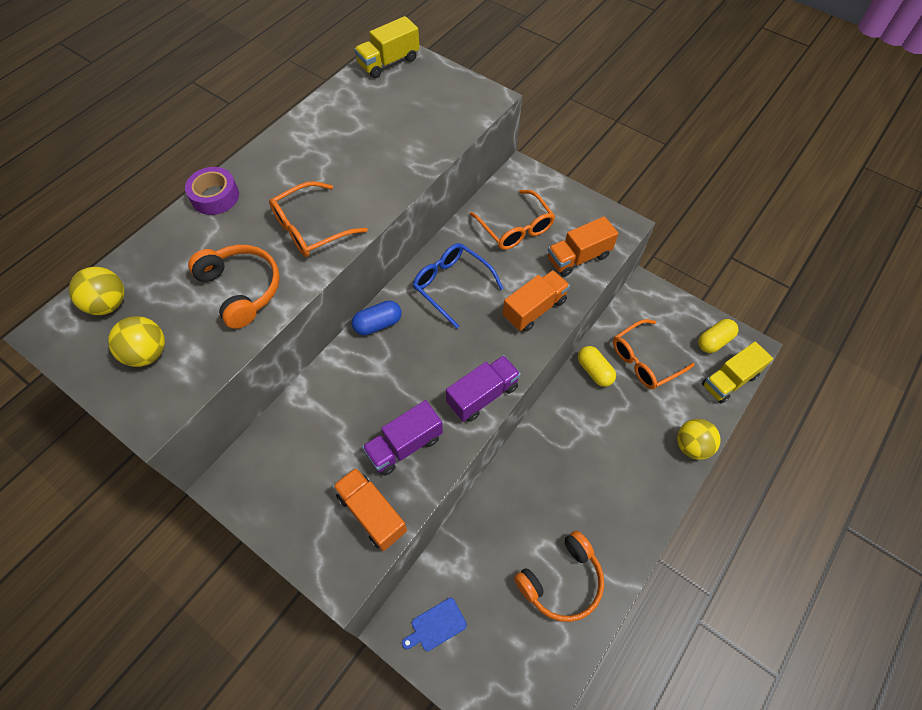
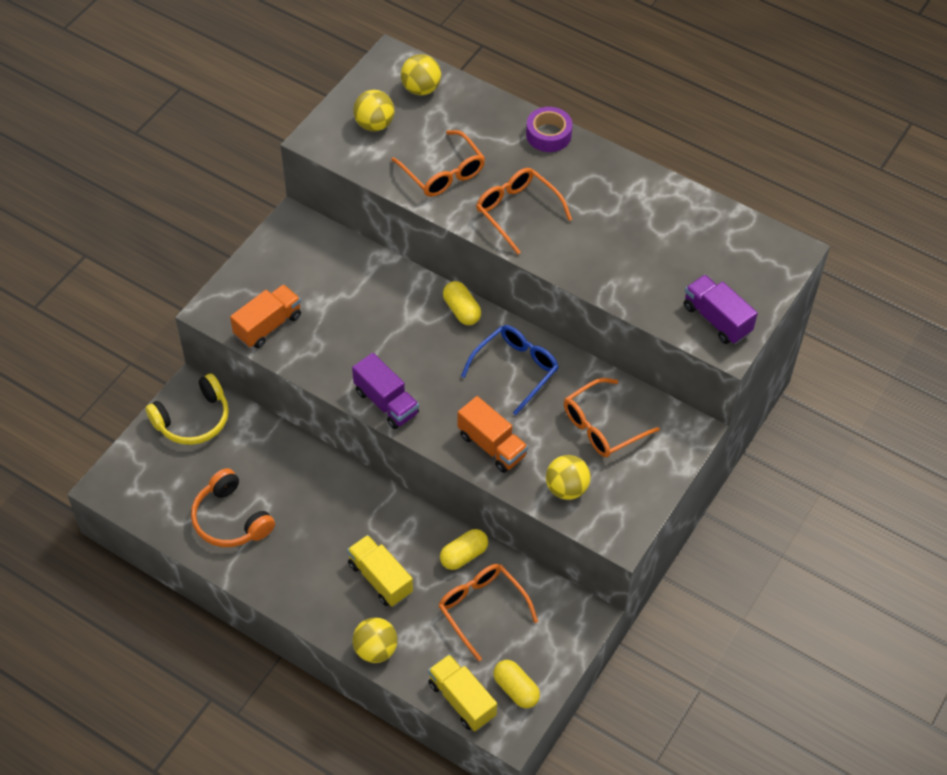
camera: 85 degrees right, 5 degrees down
(241, 289) = (443, 173): orange headphones -> orange glasses
(378, 324) = (461, 310): blue capsule -> yellow capsule
(388, 62) = (770, 249): yellow truck -> yellow truck (380, 578)
(404, 445) = (331, 343): purple truck -> purple truck (717, 319)
(436, 625) = (193, 419): blue cutting board -> yellow headphones
(578, 257) = (566, 488): orange truck -> yellow ball

